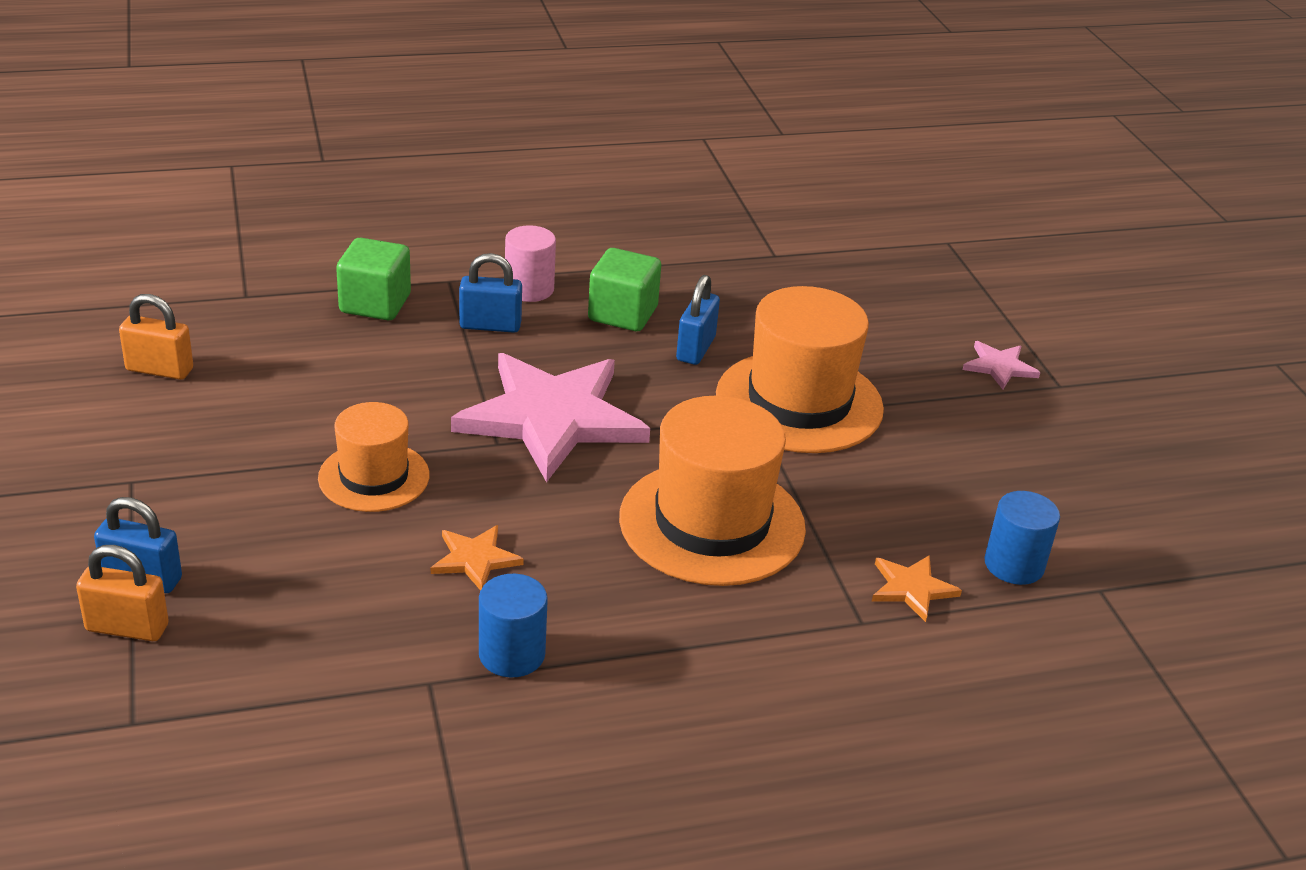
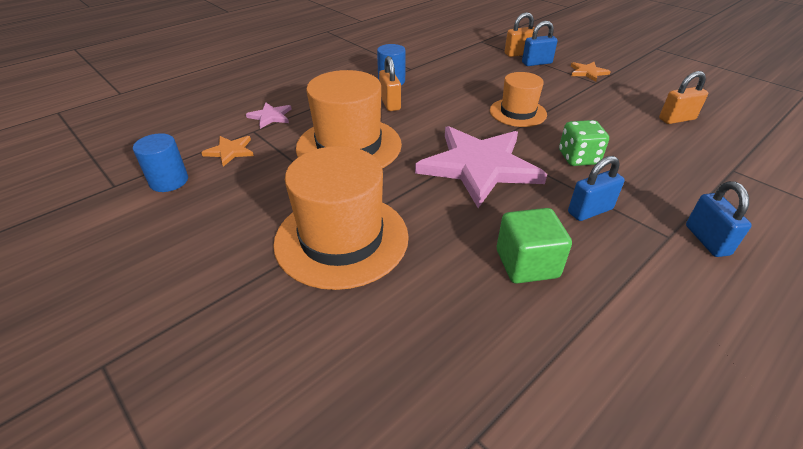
camera: 155 degrees right, 5 degrees up
(375, 304) = (670, 196): green cube -> none
(404, 377) = (578, 158): none -> green dice
(475, 559) = (438, 100): orange star -> orange star (588, 72)
(529, 289) = (614, 255): pink cylinder -> none
(571, 589) = (390, 103): none -> orange padlock
(695, 349) = (446, 254): blue padlock -> blue padlock (707, 240)
(999, 367) = (169, 363): pink star -> pink star (270, 116)

